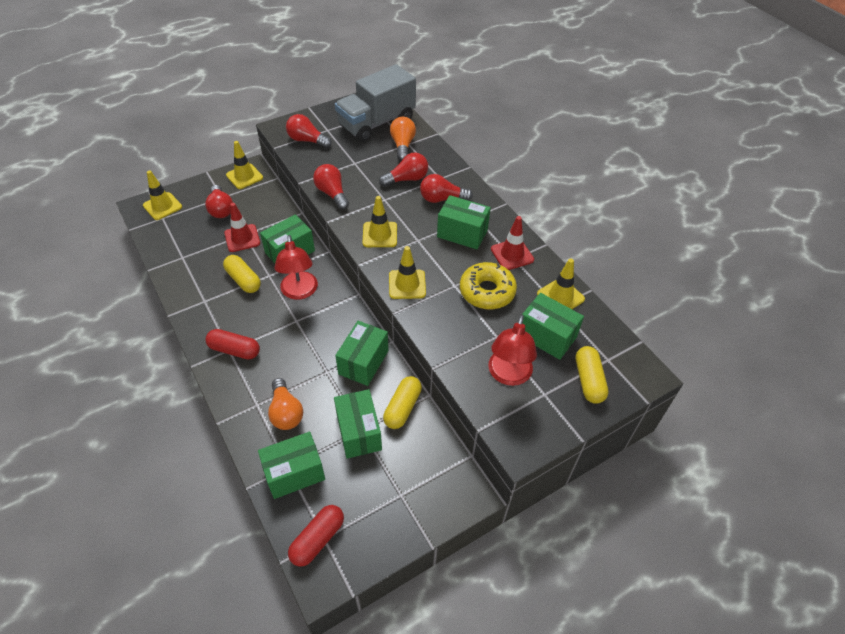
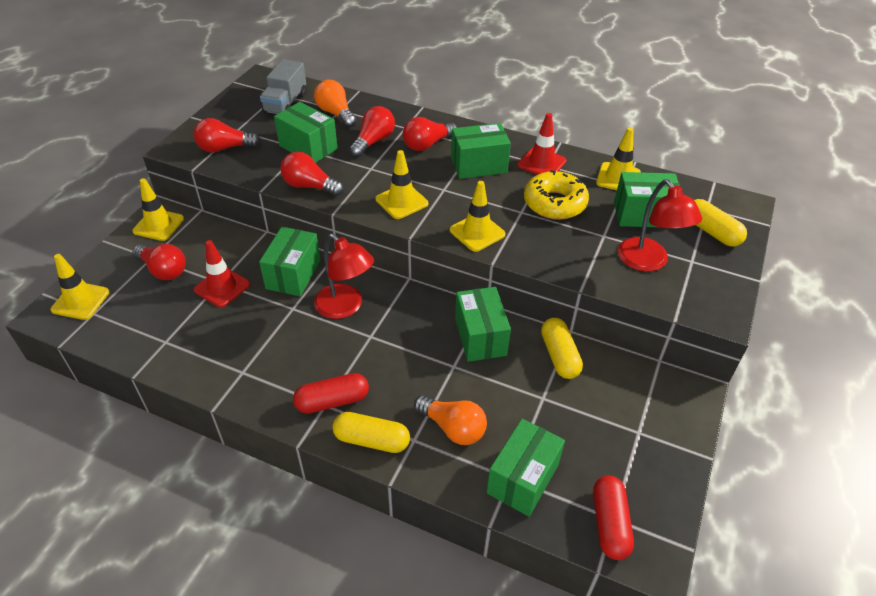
camera: 35 degrees left, 5 degrees down
(243, 280) = (268, 327): yellow capsule -> yellow capsule (371, 440)
(359, 432) = (543, 402): green box -> green box (308, 147)
(376, 123) = (285, 103): grey truck -> grey truck, size x0.60

